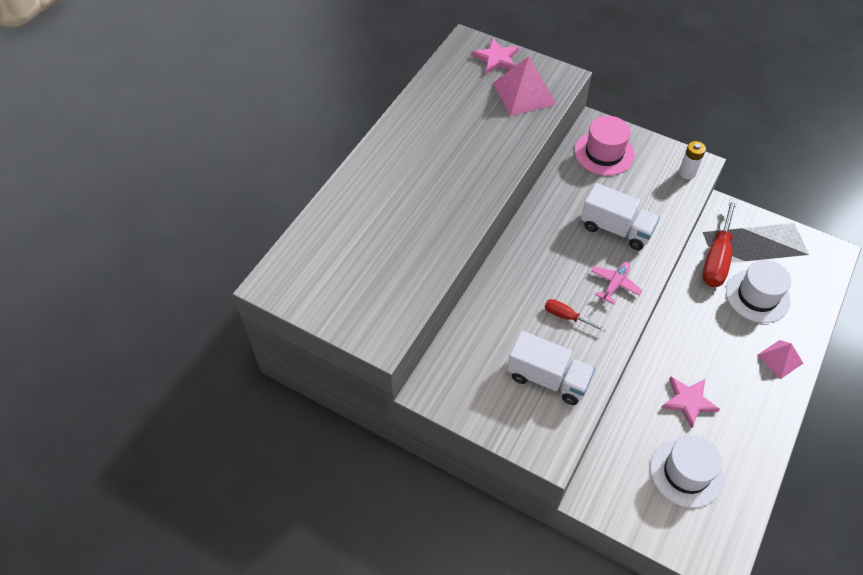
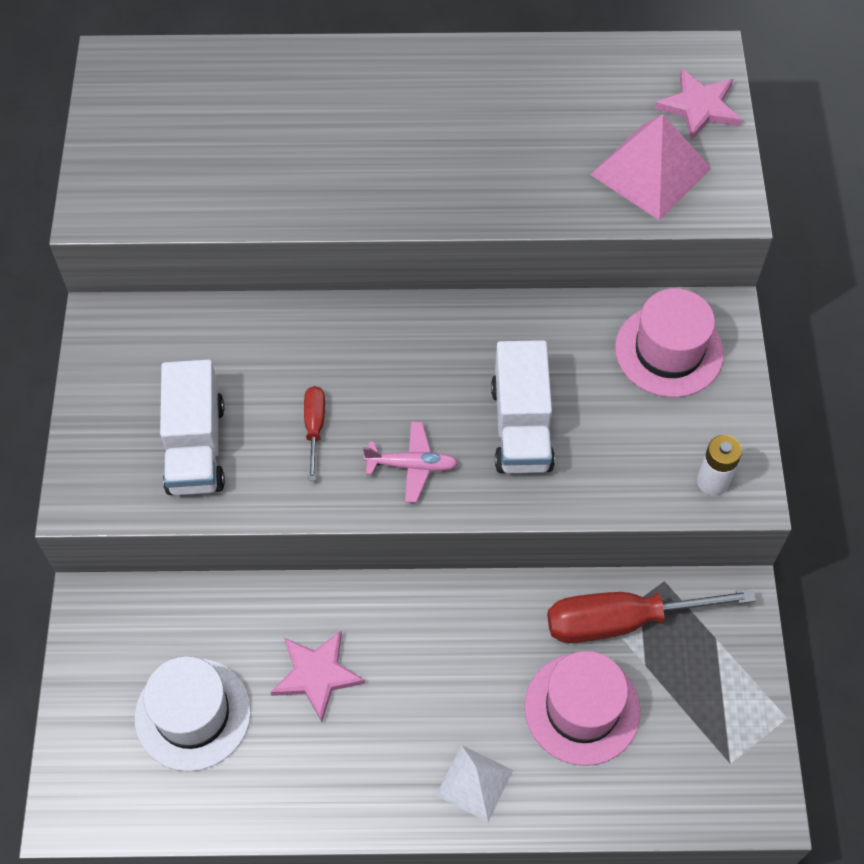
camera: 60 degrees right, 5 degrees up
(757, 296) = (582, 708): white hat -> pink hat
(780, 359) = (474, 783): pink pyramid -> white pyramid

